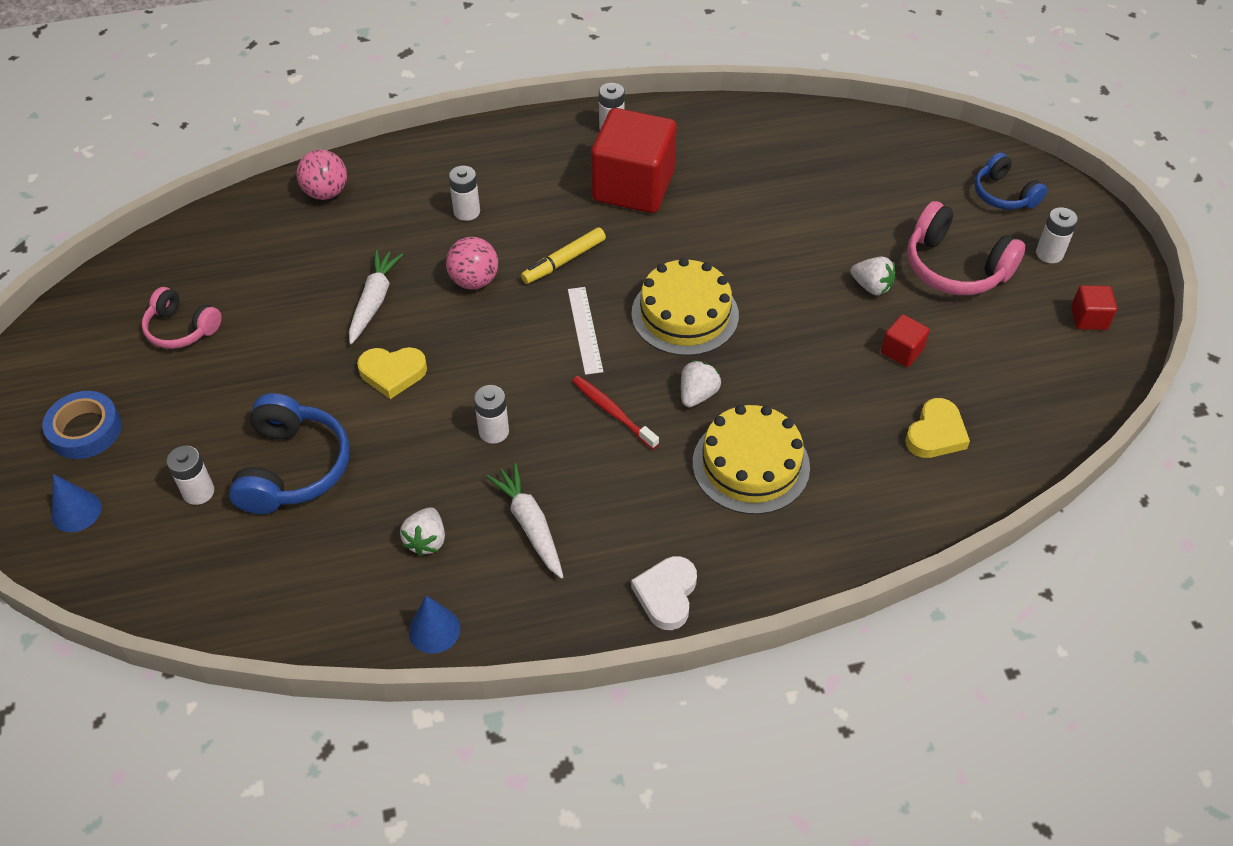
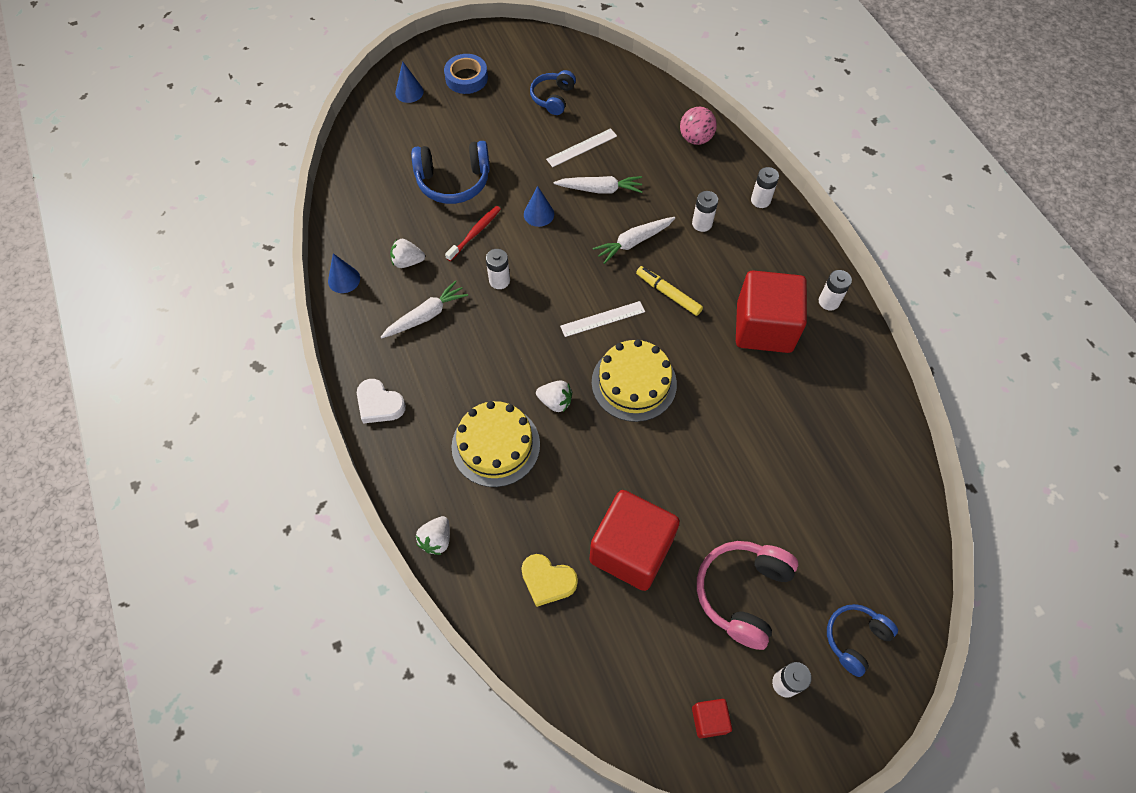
camera: 80 degrees right, 10 degrees up
(181, 328) = (553, 98): pink headphones -> blue headphones
(198, 492) = (429, 141): white battery -> white battery (760, 200)
(291, 310) = (582, 148): none -> white ruler
(392, 373) = (539, 214): yellow heart -> blue cone
(474, 281) = (633, 242): pink ball -> white carrot
(612, 412) = (529, 348): red toothbrush -> red toothbrush (475, 233)
(666, 595) = (379, 404): white heart -> white heart turned 150 degrees counterclockwise
(871, 286) = (699, 521): white strawberry -> white strawberry (436, 540)
(901, 351) = (631, 550): red cube -> red cube, size x2.31

